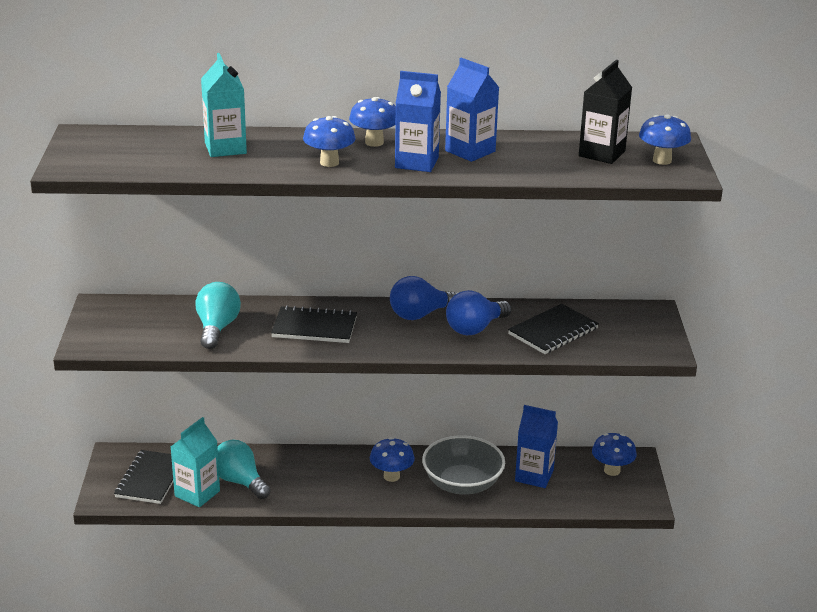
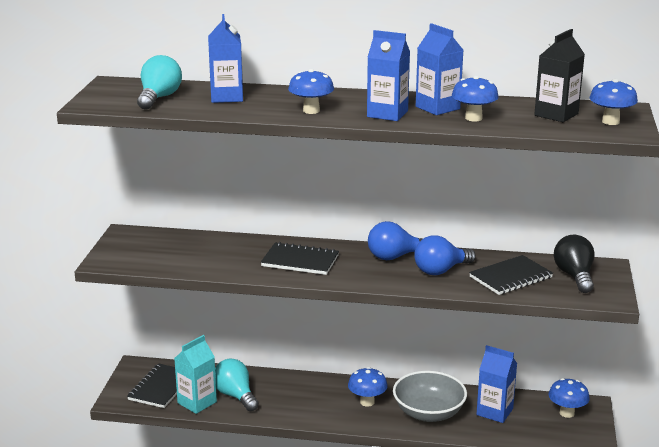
camera: 10 degrees right, 5 degrees down
(217, 328) = (217, 256): turquoise light bulb -> turquoise light bulb (159, 98)
(225, 148) = (226, 97): turquoise carton -> blue carton
(374, 142) = (355, 98): blue mushroom -> blue mushroom (473, 118)
(621, 325) = (574, 276): none -> black light bulb

